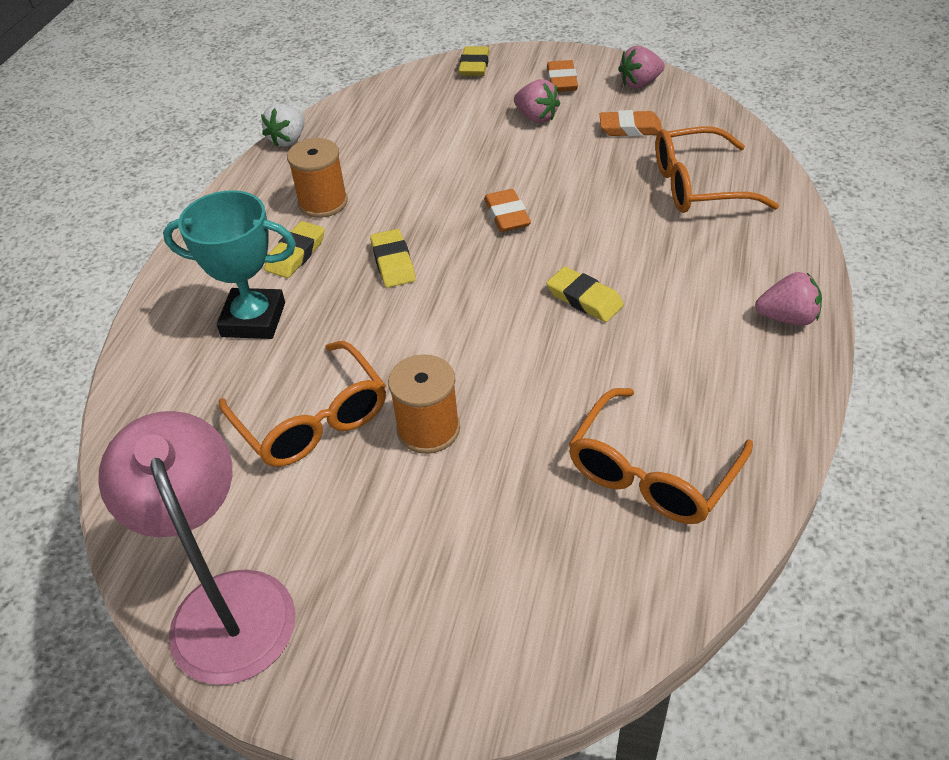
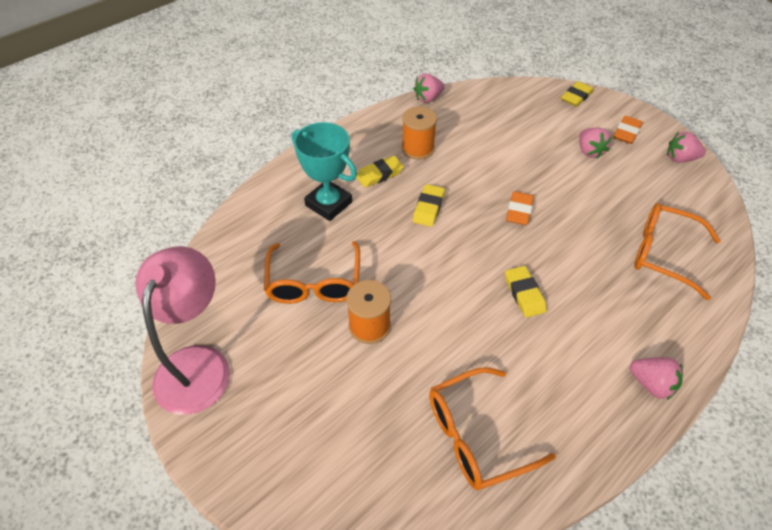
camera: 30 degrees right, 5 degrees up
(288, 140) = (428, 98): white strawberry -> pink strawberry
(630, 128) = (647, 189): orange eraser -> none

